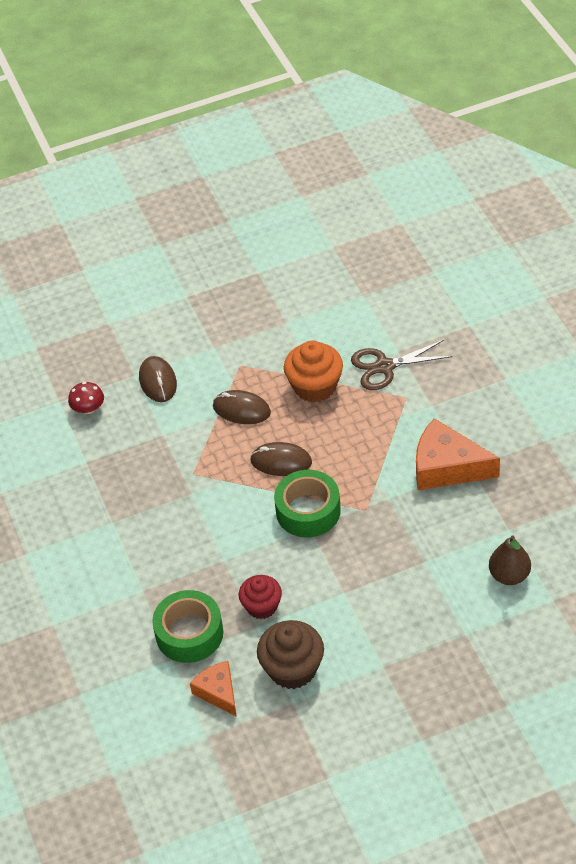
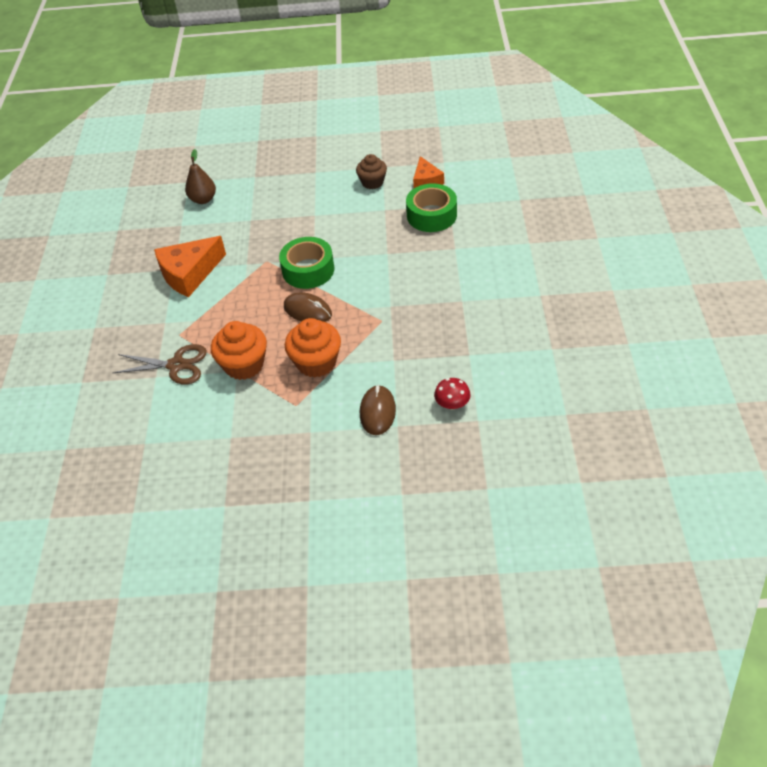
camera: 160 degrees left, 0 degrees up
(241, 410) = (316, 362): brown mouse -> orange cupcake
(262, 606) = (374, 219): red cupcake -> none
(292, 669) = (372, 182): brown cupcake -> brown cupcake, size x0.67
(447, 467) = (189, 274): orange cheese -> orange cheese turned 105 degrees clockwise

